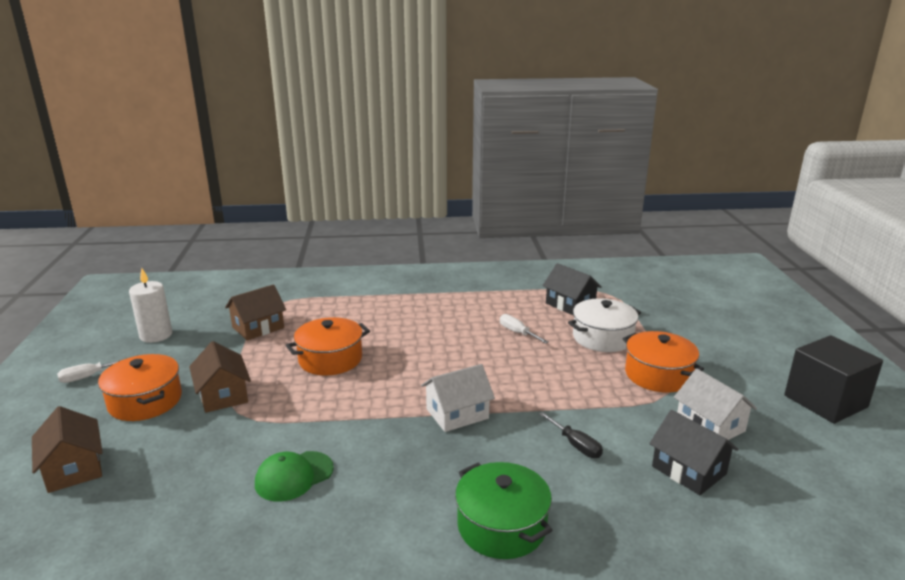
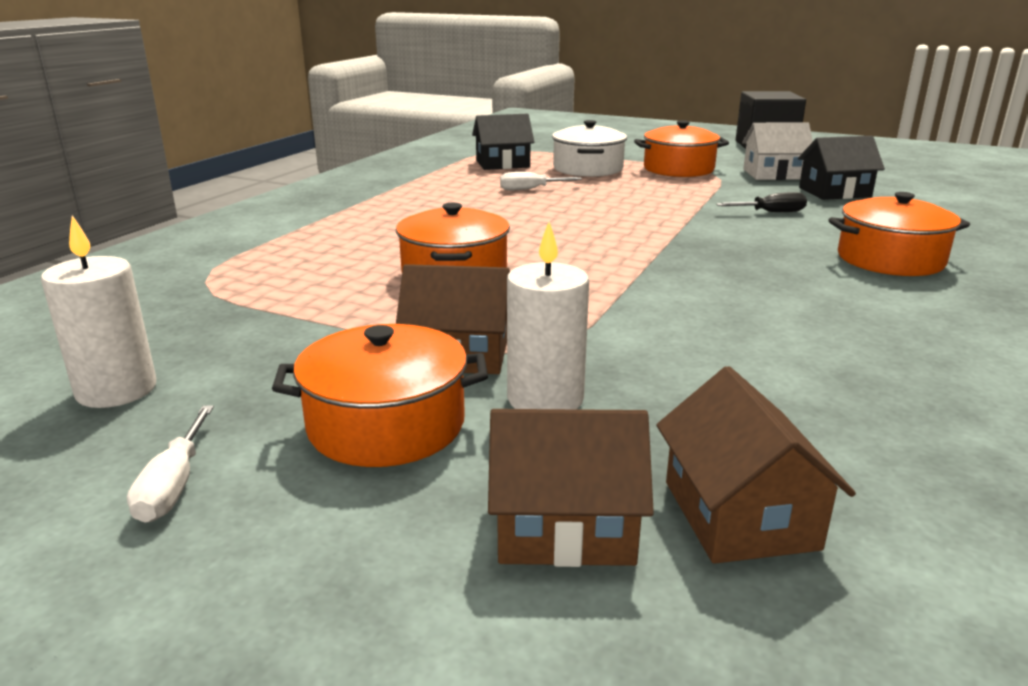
camera: 60 degrees left, 0 degrees up
(184, 433) = (545, 399): none -> white candle
(258, 327) = (266, 302): brown house -> brown house (739, 515)
(294, 476) = (738, 335): green cap -> none
(457, 413) = (670, 239): white house -> none
(501, 526) = (890, 260): green pot -> orange pot

